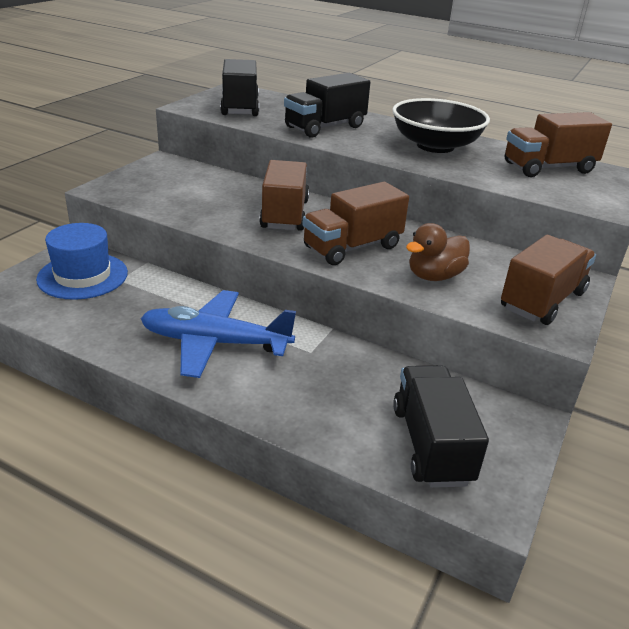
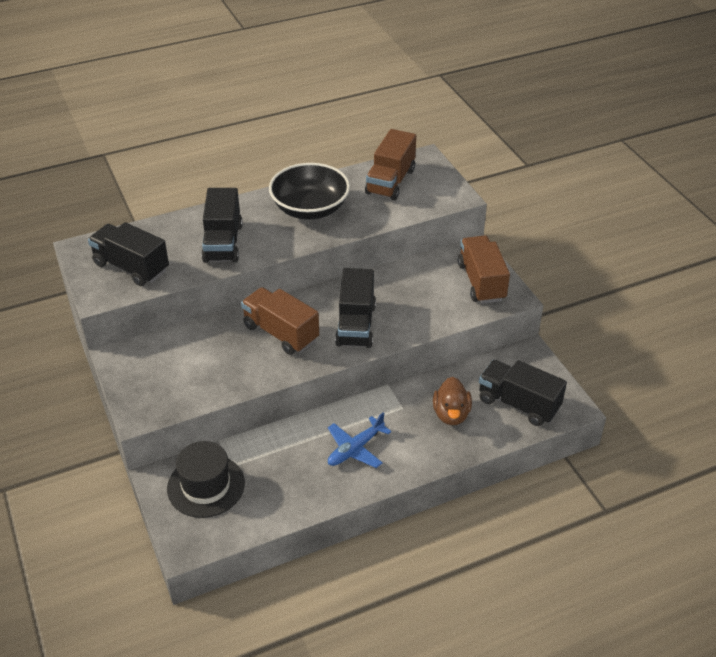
camera: 50 degrees left, 10 degrees up
(83, 276) = (206, 486): blue hat -> black hat
(215, 343) = (355, 449): blue plane -> blue plane, size x0.64
(352, 247) = (356, 325): brown truck -> black truck
(434, 276) = (421, 309): brown duck -> brown duck (451, 414)

